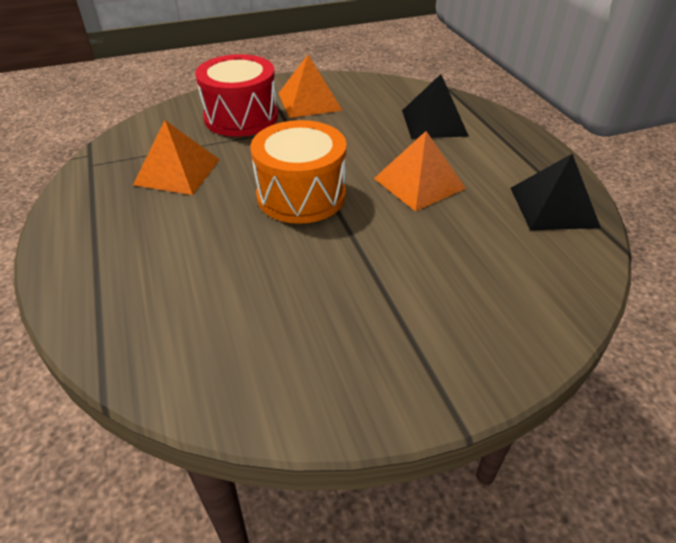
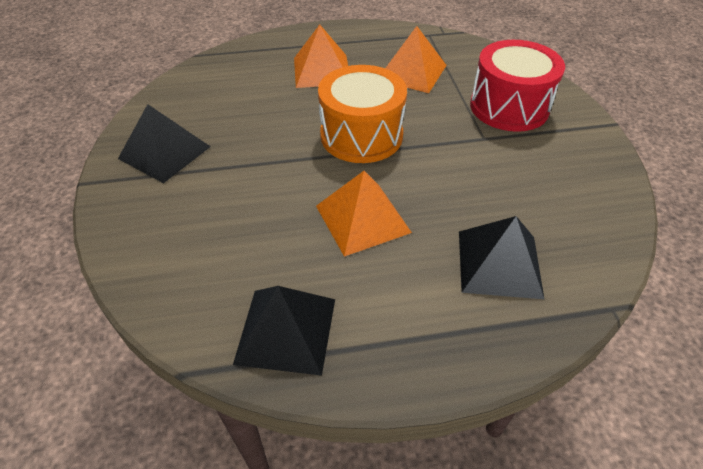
camera: 100 degrees right, 5 degrees up
(309, 101) = (550, 157): orange pyramid -> orange pyramid (322, 70)
(374, 355) = (164, 152): none -> black pyramid

